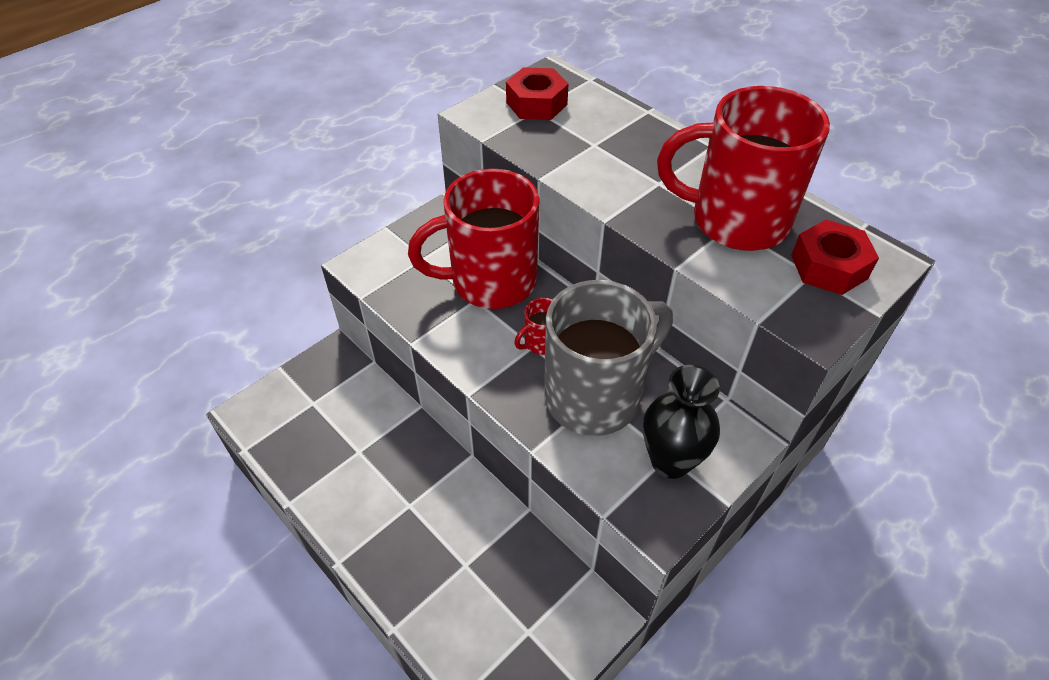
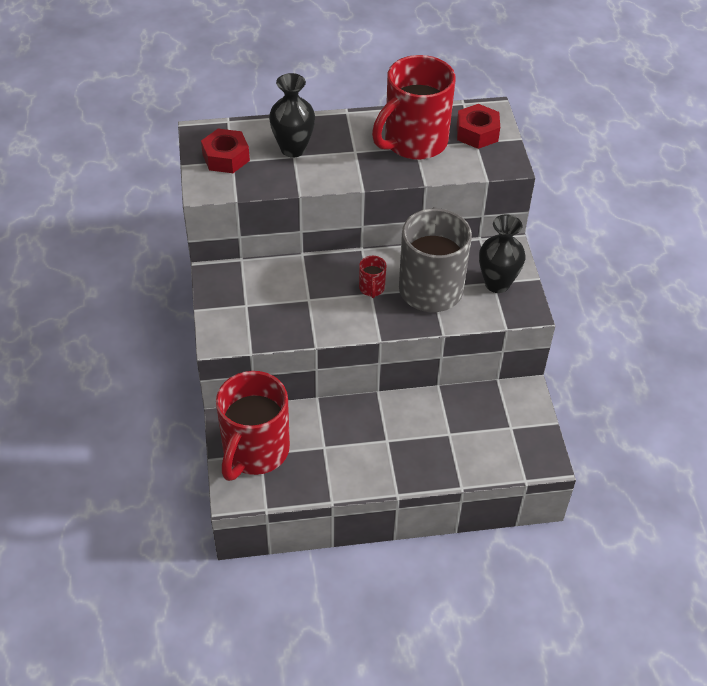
camera: 55 degrees left, 0 degrees up
(490, 282) = (300, 284): red mug -> red mug (254, 451)
(604, 138) = (293, 149): none -> black vase

